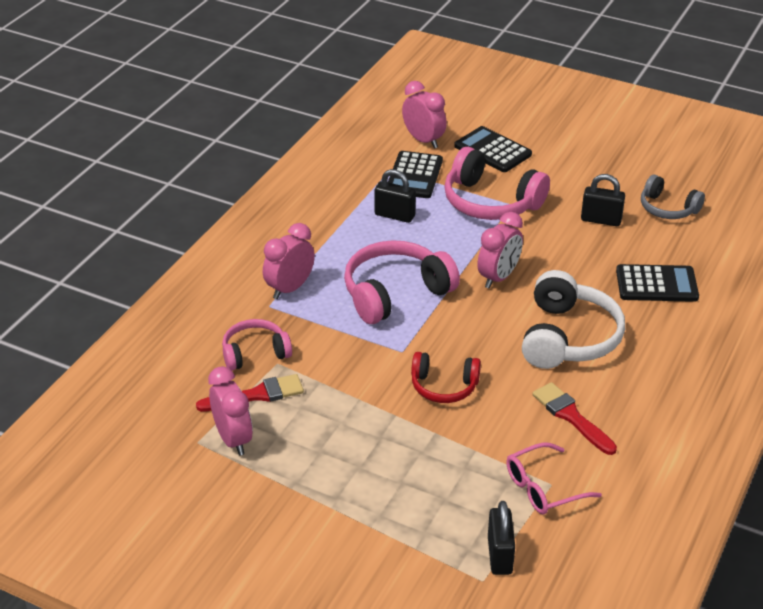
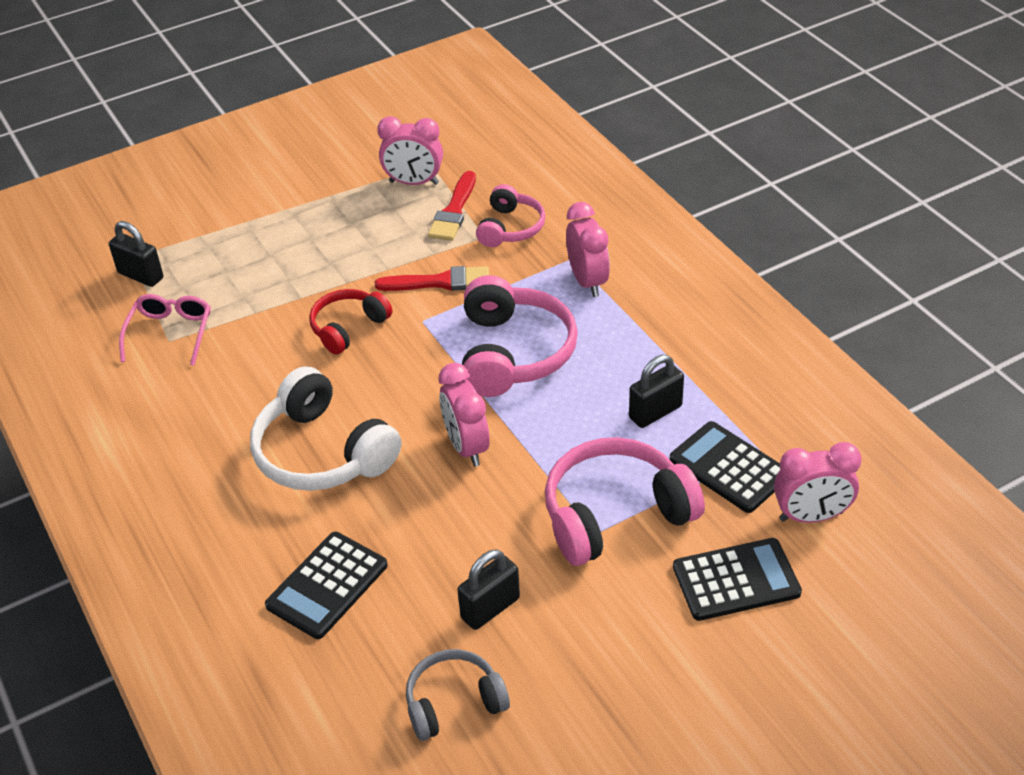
camera: 125 degrees right, 5 degrees up
(571, 417) = (222, 395): red brush -> red brush (440, 282)

